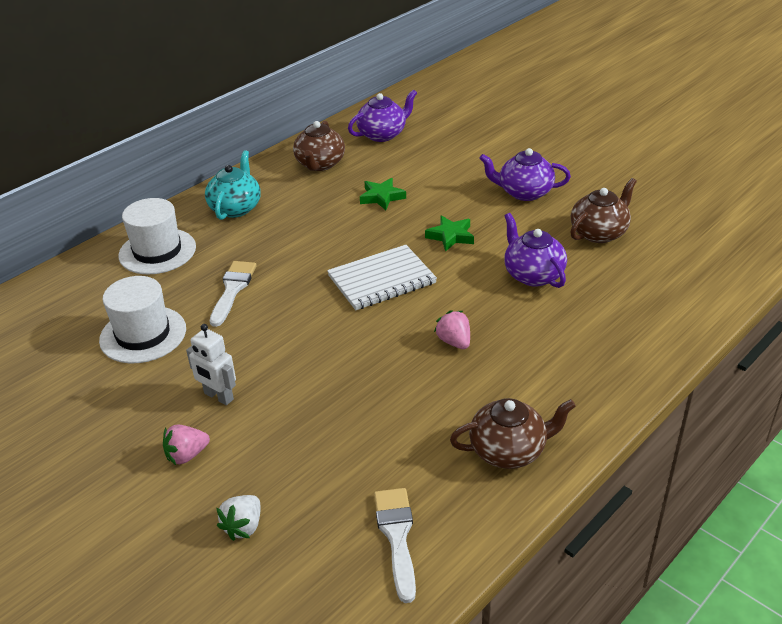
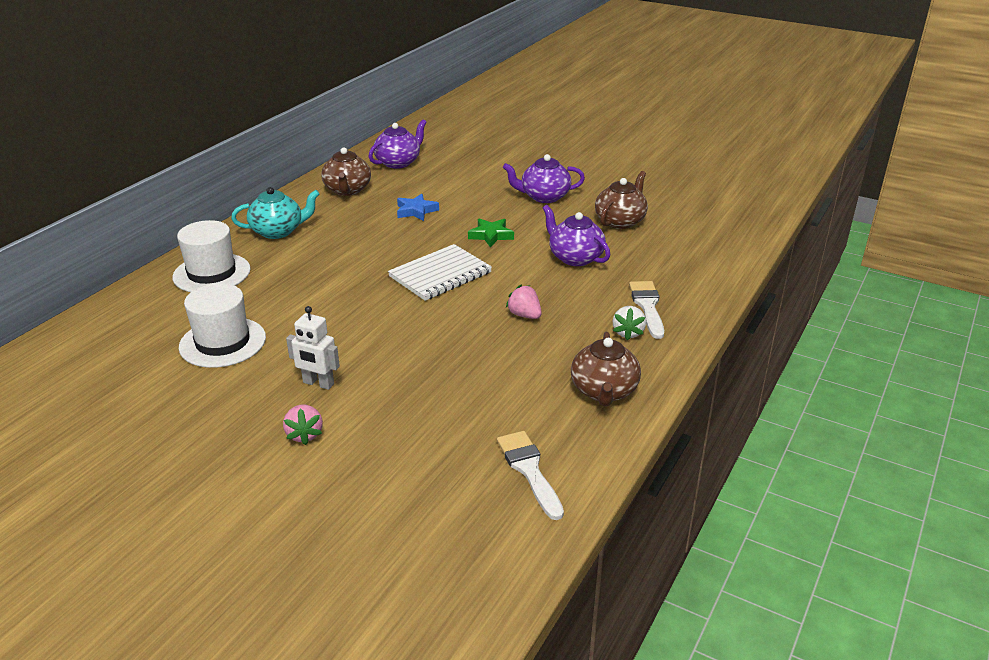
camera: 15 degrees left, 5 degrees down
(187, 455) = (304, 434): pink strawberry -> pink strawberry turned 60 degrees counterclockwise
(232, 290) = (300, 297): white brush -> white brush (647, 306)
(236, 208) = (278, 231): turquoise teapot -> turquoise teapot turned 75 degrees clockwise
(243, 526) = (382, 484): white strawberry -> white strawberry (628, 333)
(381, 197) = (416, 211): green star -> blue star
(509, 450) = (604, 391): brown teapot -> brown teapot turned 120 degrees clockwise

